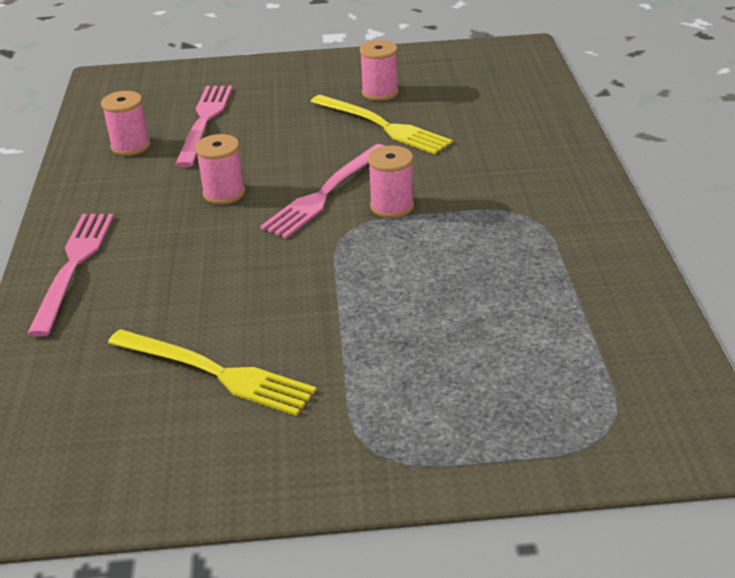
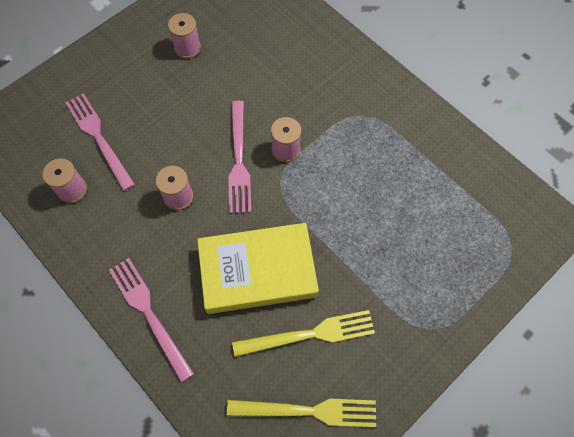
camera: 40 degrees left, 30 degrees up
(229, 288) = (258, 271): none -> yellow book
(382, 126) = (217, 80): yellow fork -> yellow fork (307, 411)

